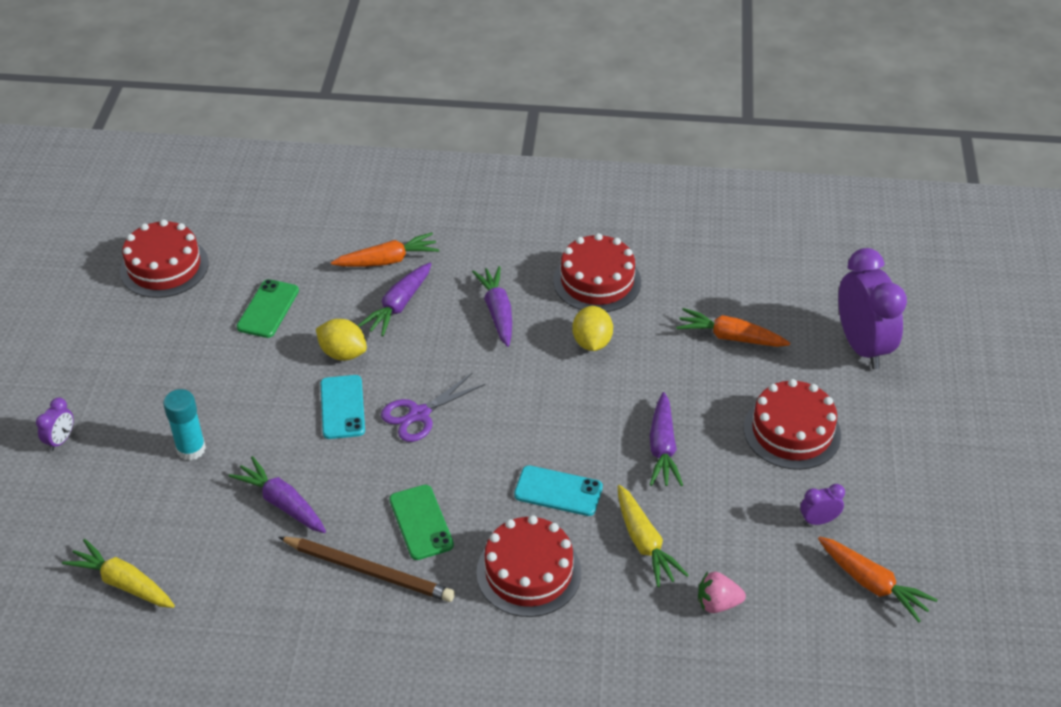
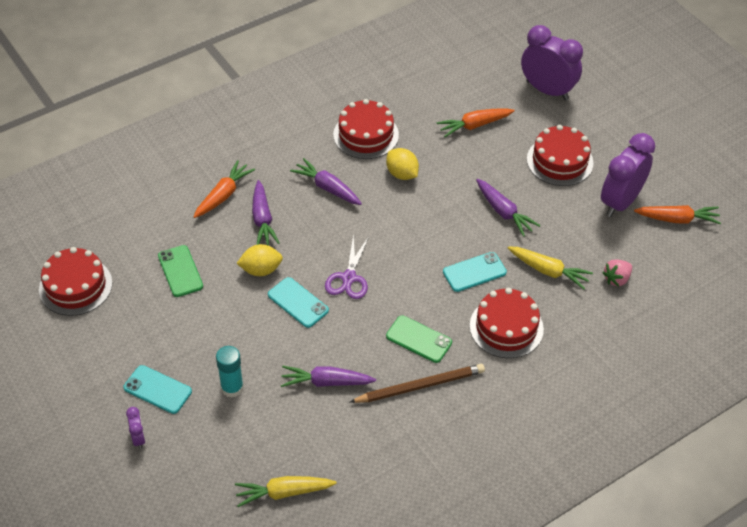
camera: 40 degrees left, 5 degrees up
(126, 406) = (157, 389): none -> turquoise phone
(818, 520) = (620, 202): purple clock -> purple clock, size x2.29

